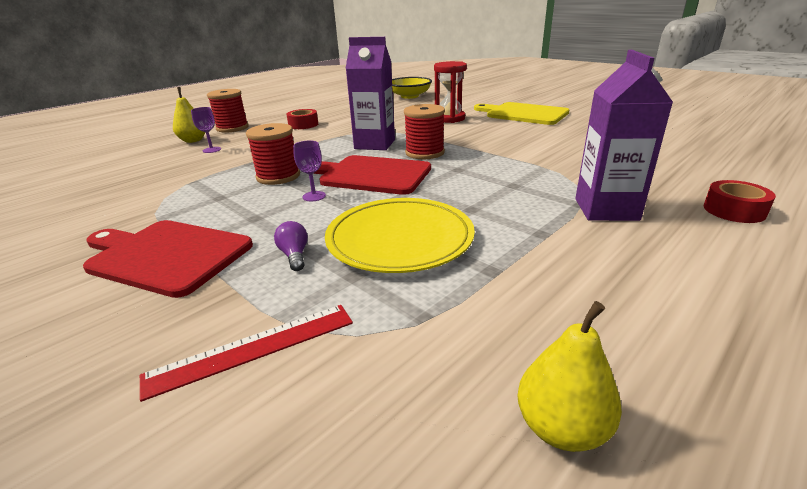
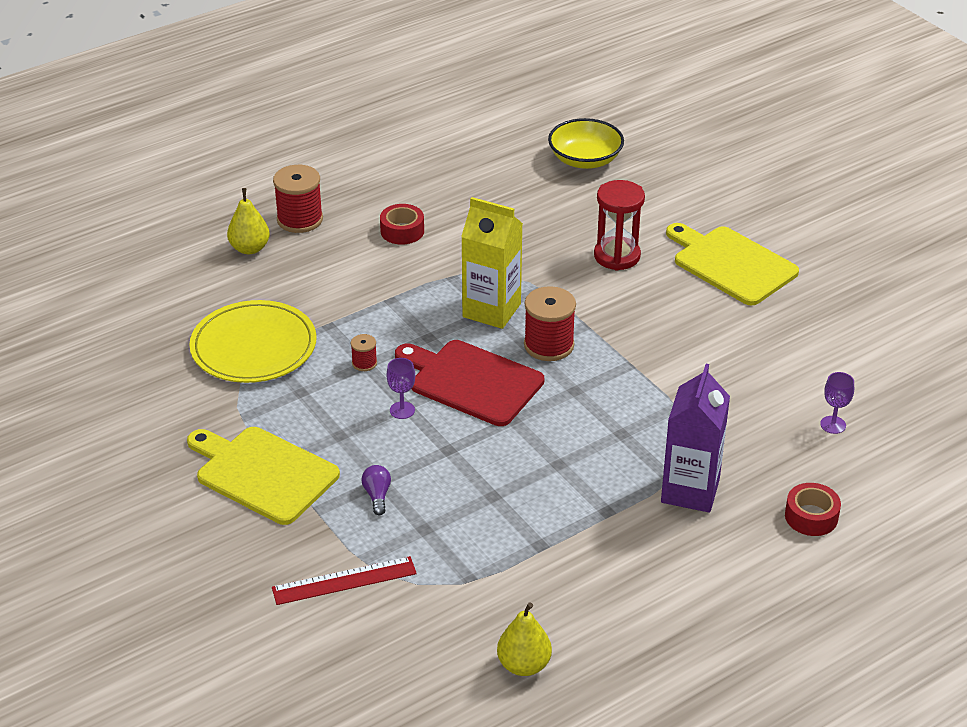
camera: 10 degrees right, 10 degrees up
(165, 255) = (262, 473): red cutting board -> yellow cutting board
(212, 150) = (278, 281): purple goblet -> purple goblet (833, 425)
(278, 176) = (364, 363): red spool -> red spool, size x0.50
(375, 144) = (491, 310): purple carton -> yellow carton
(400, 239) = (475, 493): yellow plate -> yellow plate (253, 347)

